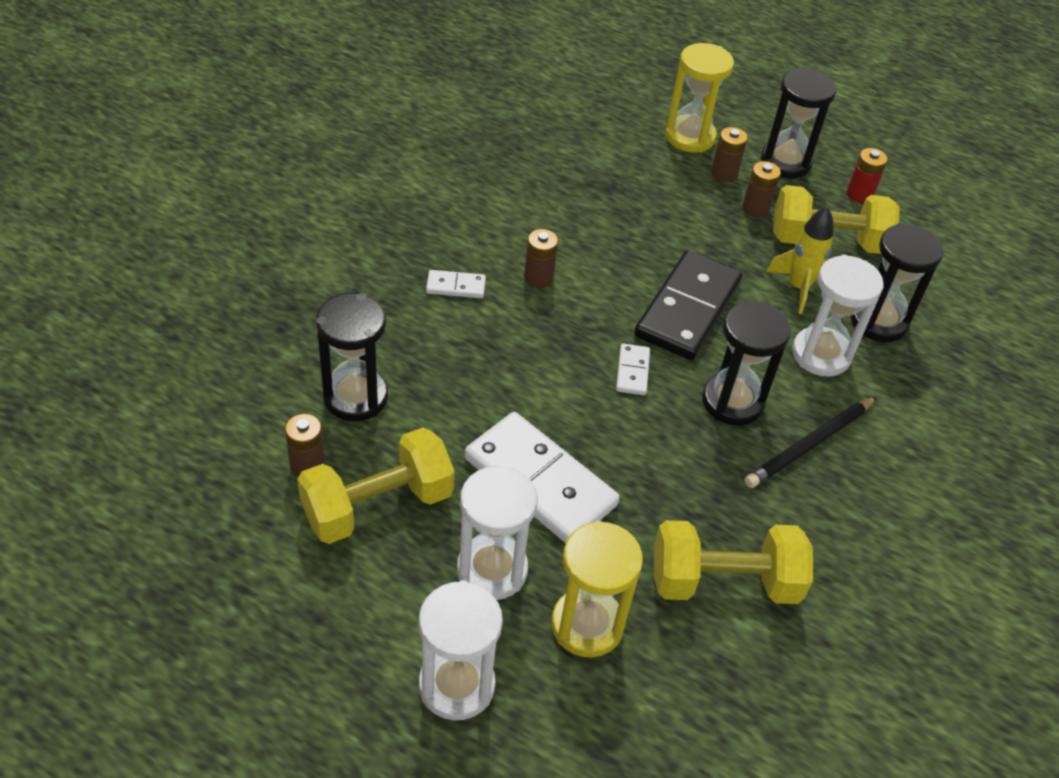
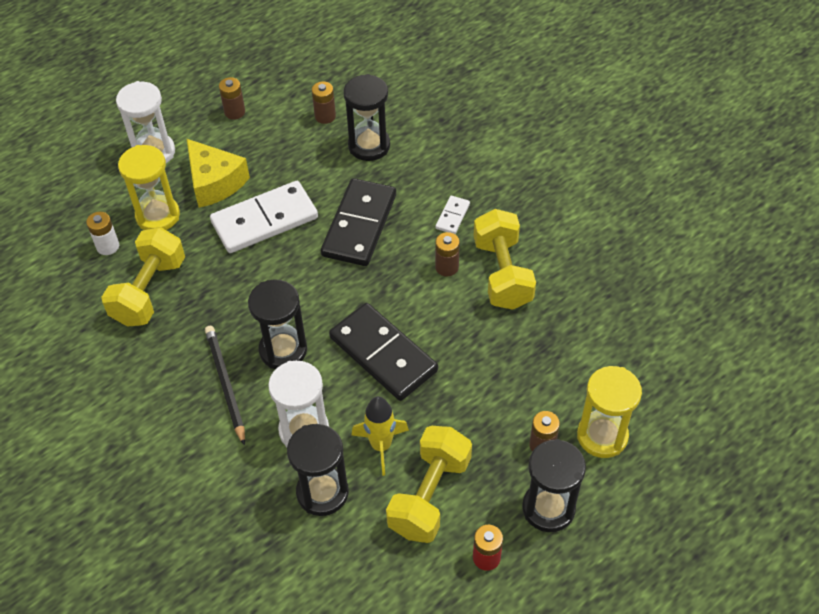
camera: 115 degrees right, 5 degrees up
(377, 505) = (282, 141): yellow dumbbell -> yellow dumbbell (502, 273)
(492, 570) = (214, 182): white hourglass -> yellow cheese
(506, 374) = (359, 225): none -> black domino
(632, 371) = (334, 298): white domino -> none
(674, 673) = (108, 246): none -> white battery
(755, 208) = (488, 453): brown battery -> brown battery (234, 112)

